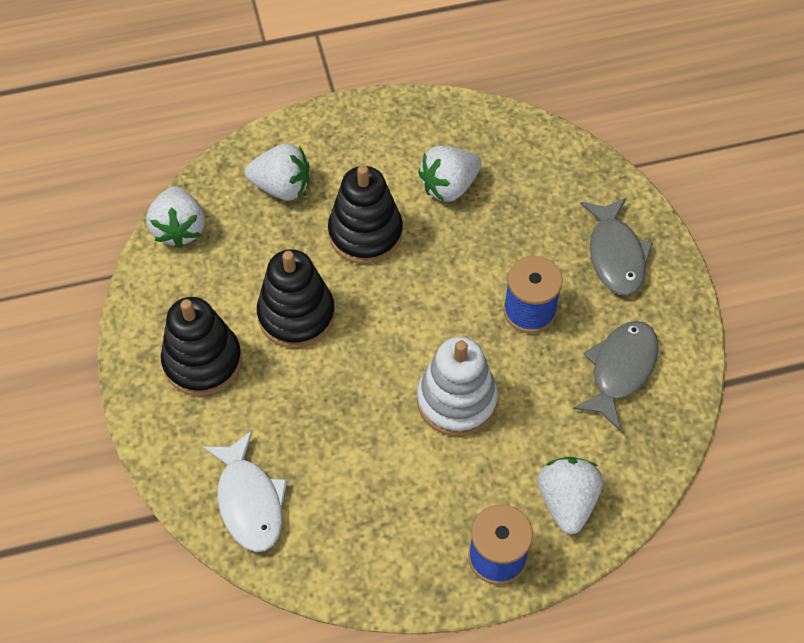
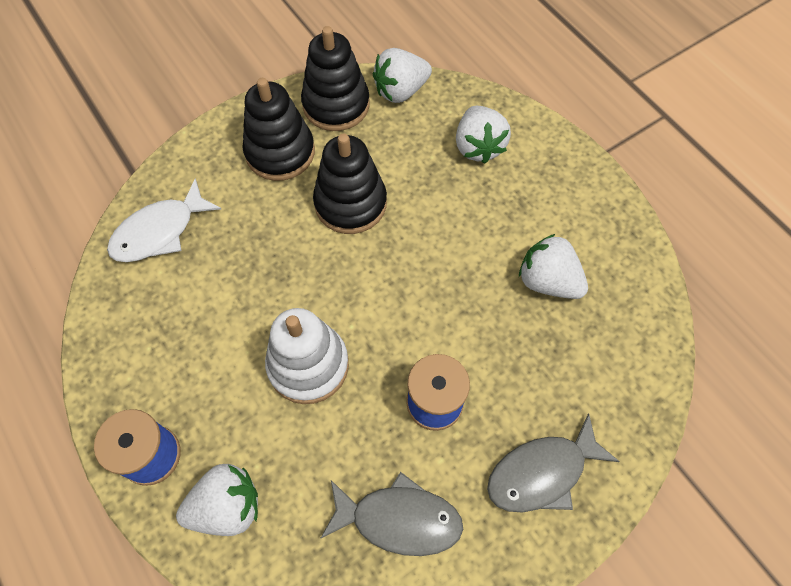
camera: 70 degrees right, 5 degrees up
(365, 233) = (460, 228): black stacking toy -> black stacking toy (336, 105)

